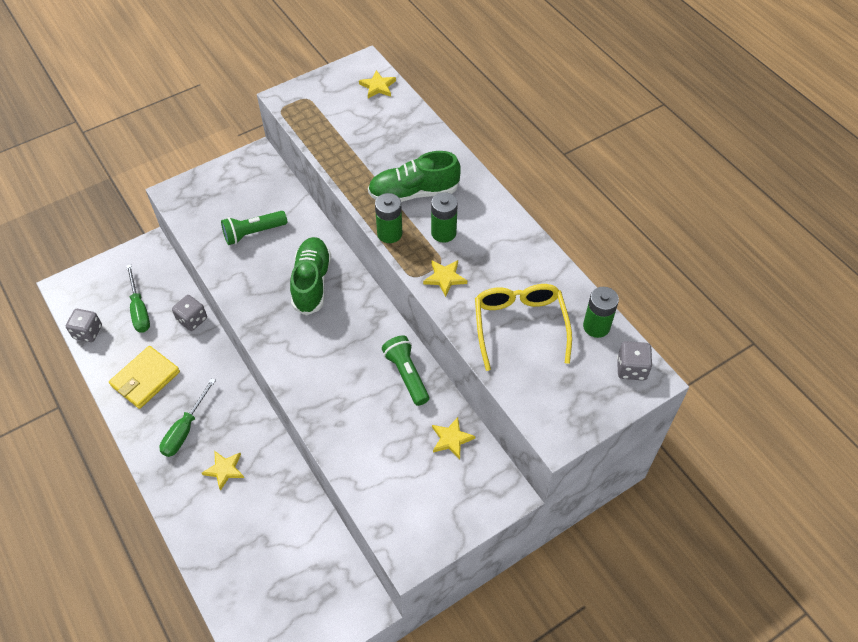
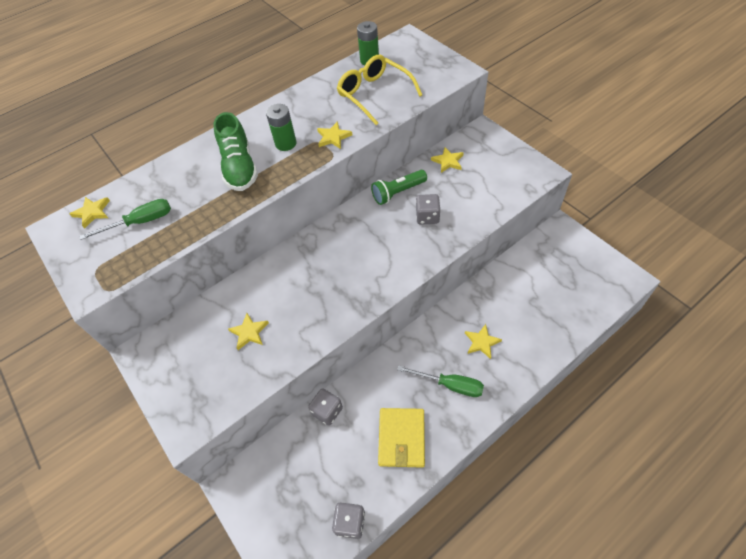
camera: 90 degrees left, 0 degrees up
(139, 310) = (317, 471): green screwdriver -> green screwdriver (141, 222)
(145, 379) = (401, 438): yellow wallet -> yellow wallet turned 60 degrees clockwise
(253, 233) = (249, 332): green flashlight -> yellow star
(312, 282) = (310, 271): green shoe -> none
(389, 233) = (287, 176): green battery -> none
(519, 326) = (374, 94): yellow glasses -> yellow glasses turned 60 degrees clockwise
(631, 368) = (401, 44): grey dice -> grey dice (427, 217)

